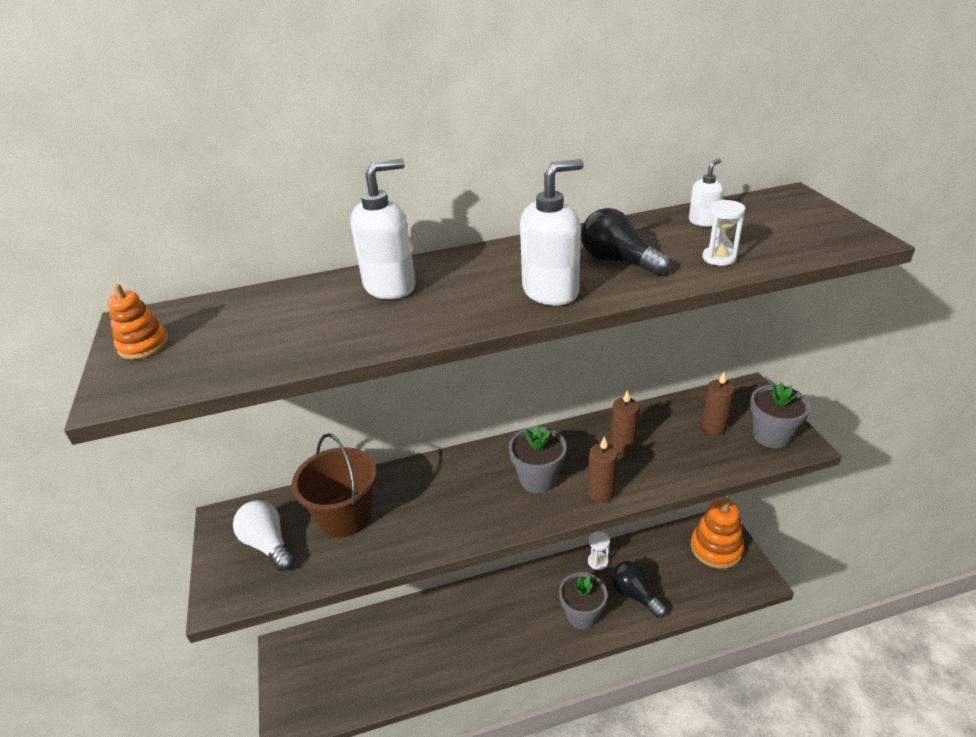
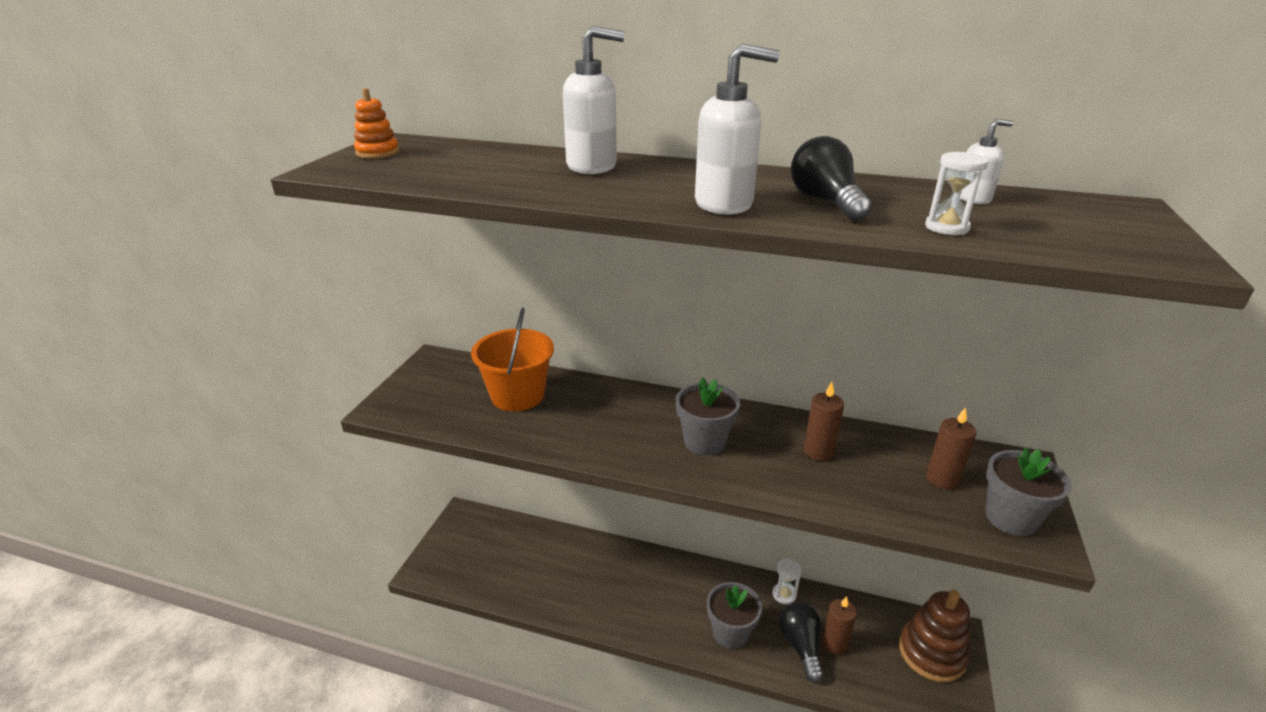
camera: 30 degrees right, 5 degrees down
(268, 544) = (446, 389): white light bulb -> none
(345, 515) = (517, 395): brown bucket -> orange bucket
(601, 493) = (756, 480): brown candle -> brown candle (834, 644)
(716, 548) = (931, 653): orange stacking toy -> brown stacking toy

